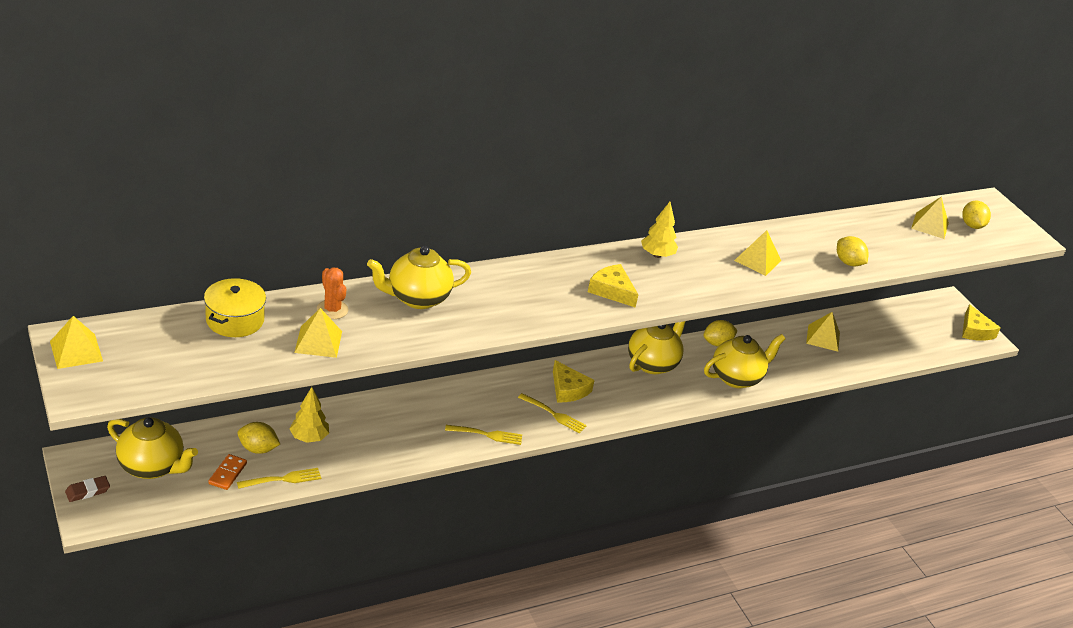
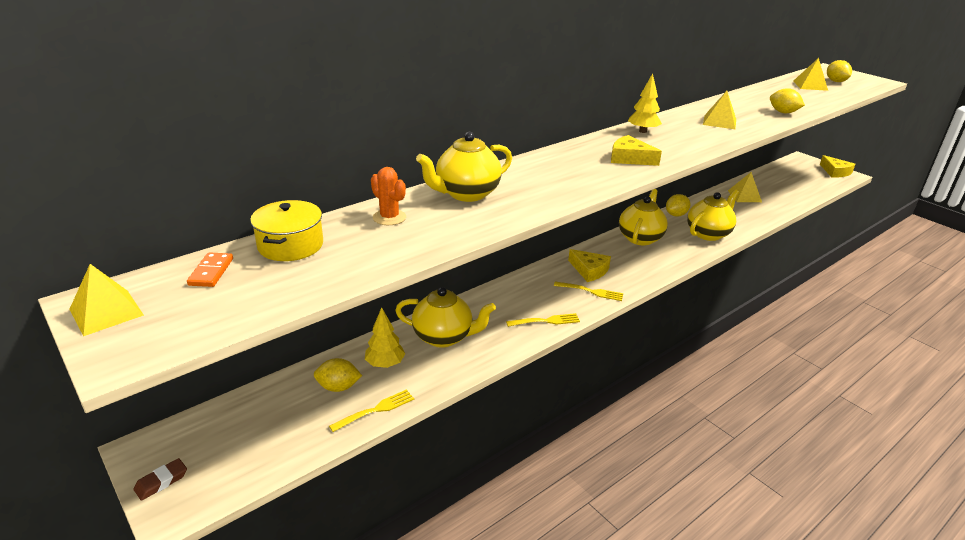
camera: 10 degrees left, 5 degrees down
(152, 467) = (231, 434): yellow teapot -> yellow teapot (444, 337)
(228, 473) = (316, 419): orange domino -> orange domino (211, 272)
(318, 342) = (390, 246): yellow pyramid -> none

